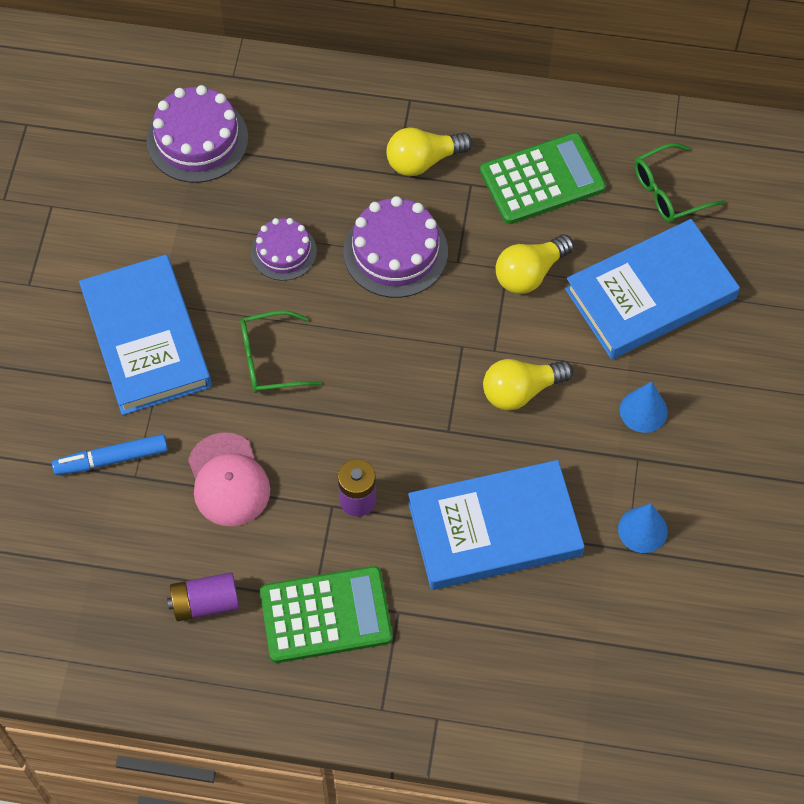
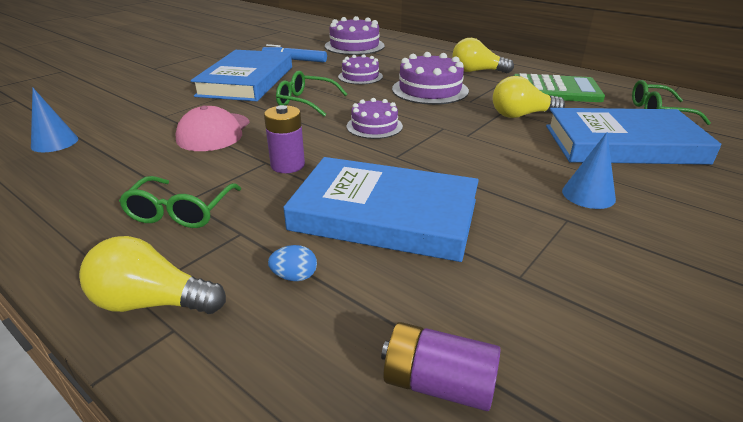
camera: 30 degrees right, 30 degrees down
(111, 459) = (162, 107): blue marker -> blue marker (294, 60)
(205, 603) = (110, 175): purple battery -> purple battery (438, 383)
(326, 615) = (180, 212): green calculator -> green glasses
(389, 380) = (374, 126): none -> purple cake
(476, 633) = (294, 276): none -> blue egg
(521, 391) = (474, 156): yellow light bulb -> yellow light bulb (152, 302)
(642, 529) = (547, 268): blue cone -> blue cone (54, 142)

